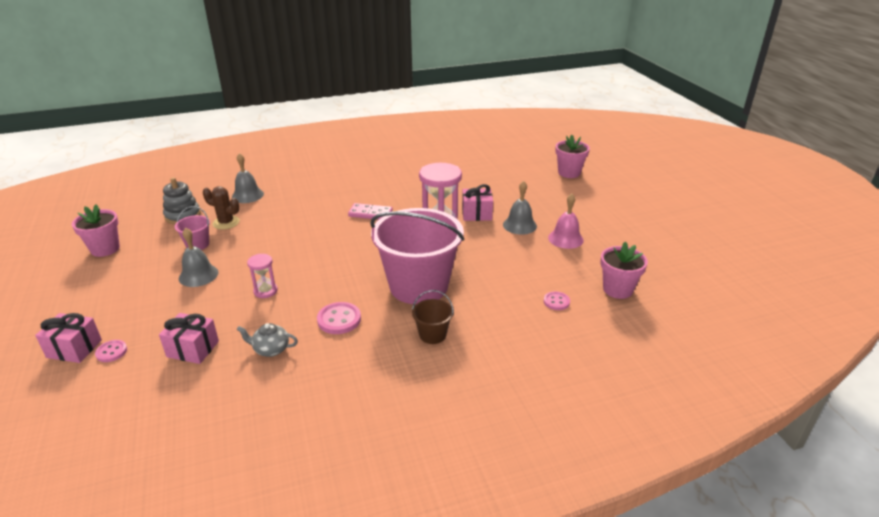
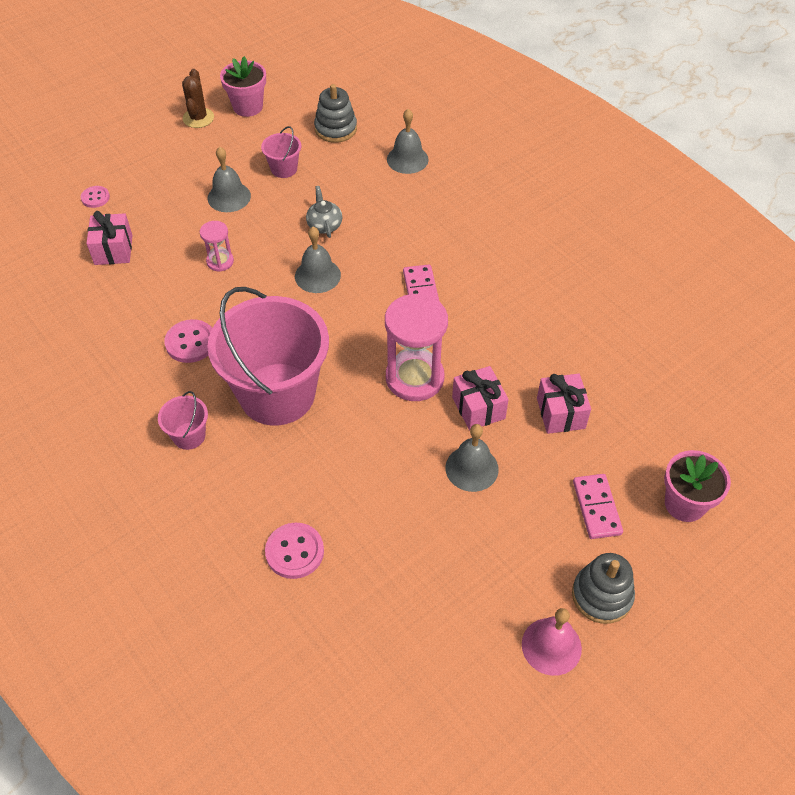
camera: 70 degrees right, 20 degrees up
(74, 349) = (93, 172): pink gift -> pink gift (560, 413)
(226, 223) = (337, 170): brown cactus -> brown cactus (198, 118)
(270, 349) = (128, 307): grey teapot -> grey teapot (324, 225)
(321, 249) = (317, 275): none -> grey bell
(432, 335) = (189, 436): brown bucket -> pink bucket
(556, 302) = (294, 552): pink button -> pink button, size x1.61
(562, 195) = (597, 508): none -> pink domino
(565, 239) = (460, 536): pink bell -> pink bell (551, 646)
(617, 206) = (602, 595): none -> grey stacking toy
(617, 289) = (350, 625): pink flower pot -> none

